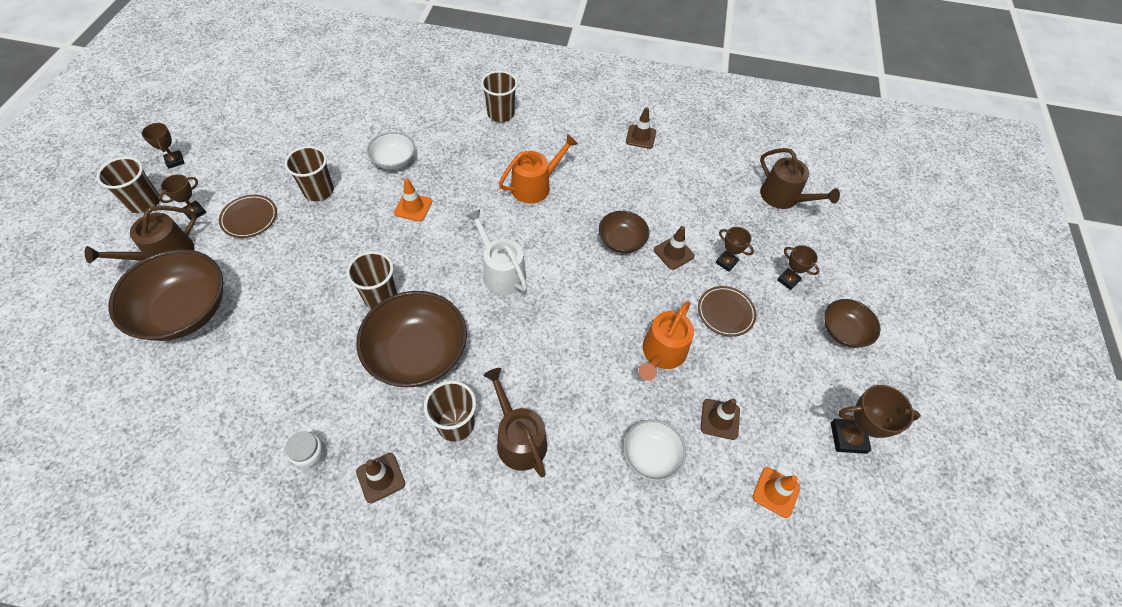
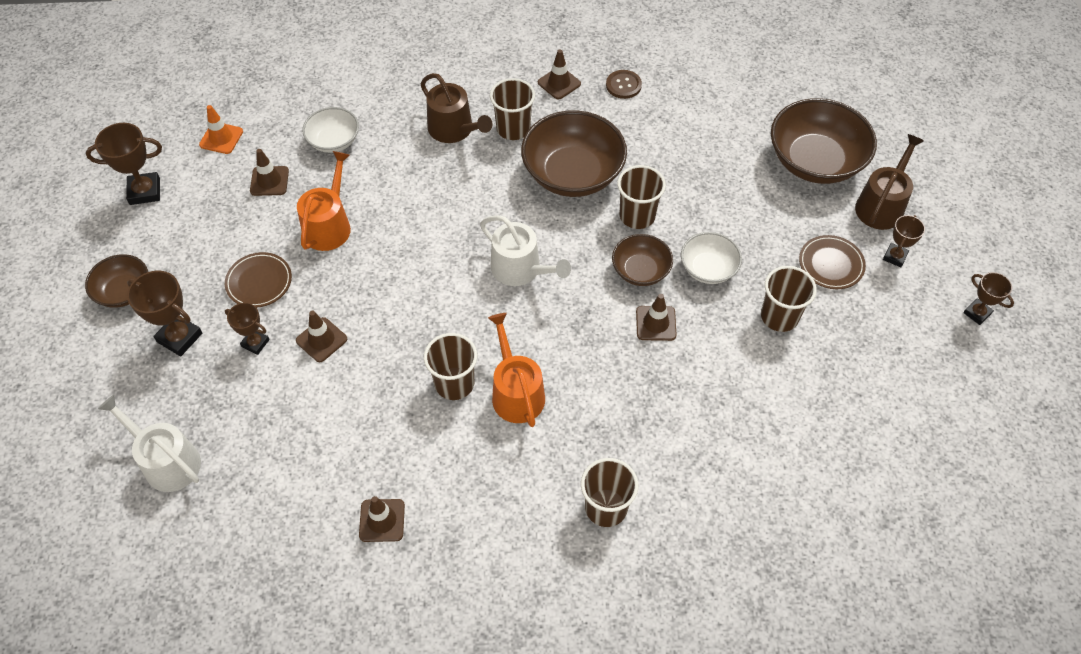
camera: 170 degrees right, 0 degrees up
(144, 202) = (958, 254): brown cup -> brown cup (454, 383)
(310, 455) = (623, 85): white jar -> brown button
(394, 160) = (715, 384): white bowl -> white bowl (708, 268)
(413, 207) = (656, 323): orange traffic cone -> brown traffic cone
(535, 186) = (516, 392): orange watering can -> orange watering can turned 120 degrees clockwise
(621, 241) = (388, 340): brown bowl -> brown bowl (640, 270)
(783, 197) = (167, 461): brown watering can -> white watering can
(788, 280) = (179, 337): brown trophy -> brown trophy, size x1.60

